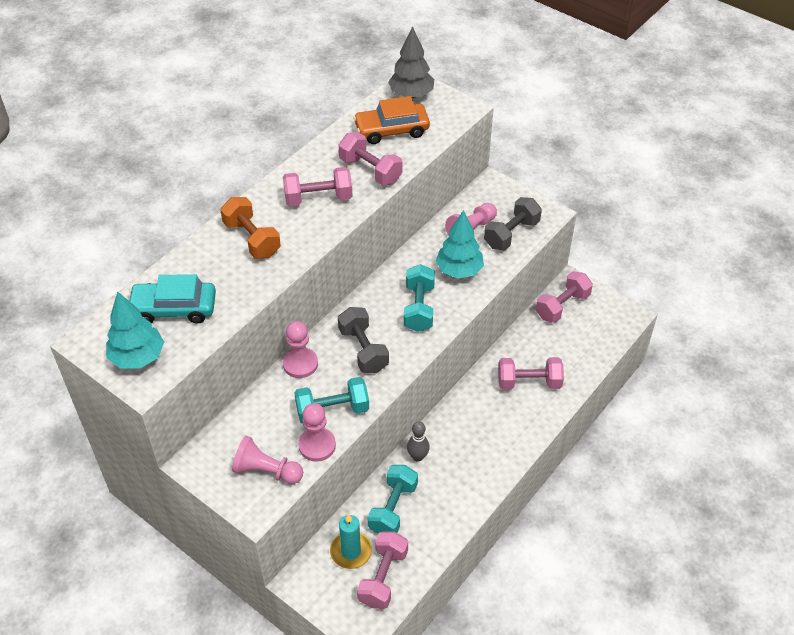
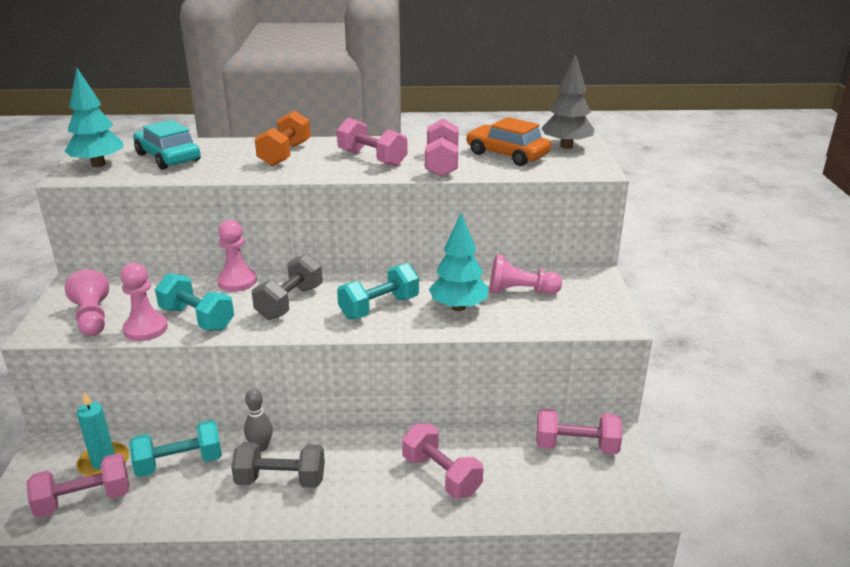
camera: 50 degrees right, 20 degrees down
(511, 234) = (552, 314): grey dumbbell -> grey dumbbell (281, 480)

